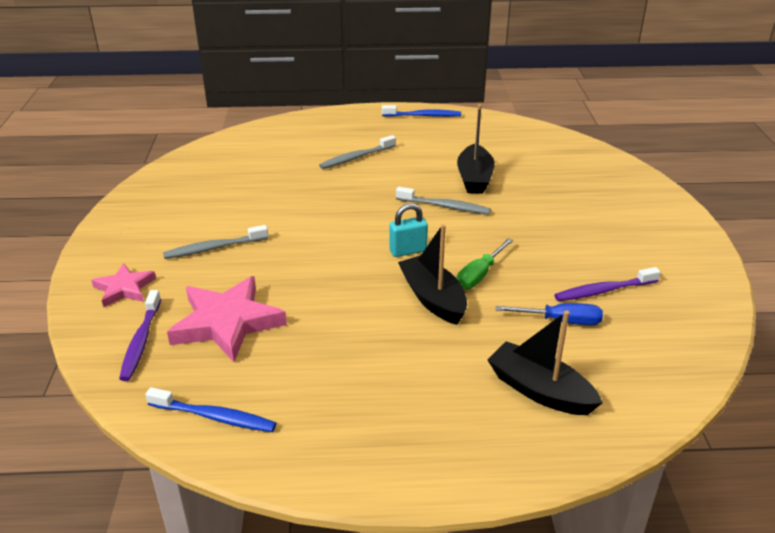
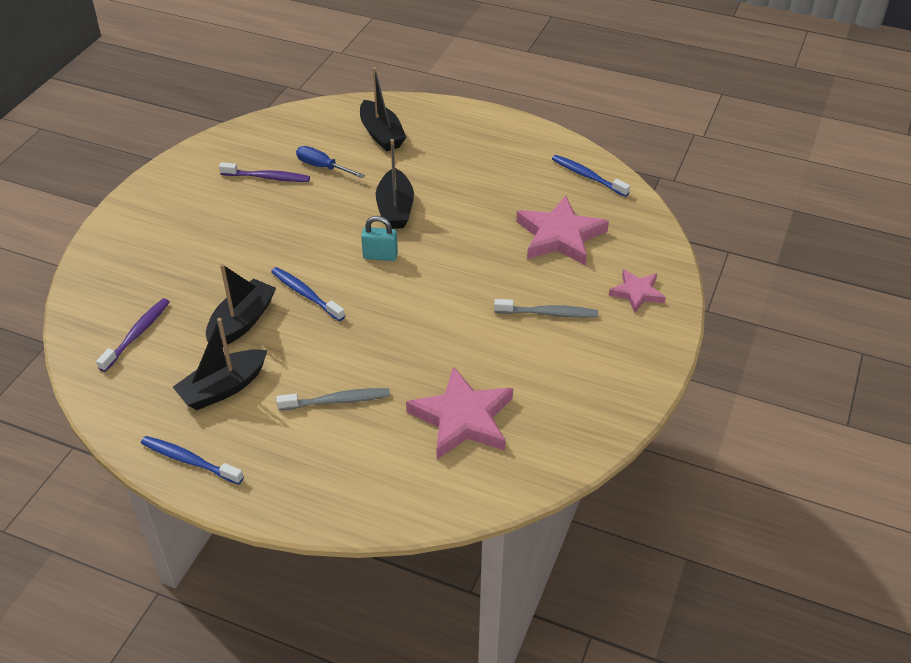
camera: 155 degrees left, 10 degrees up
(141, 341) = (628, 240): purple toothbrush -> purple toothbrush (137, 334)
(256, 170) = (463, 419): none -> pink star
(442, 145) = (223, 388): none -> black boat
(445, 206) = (306, 294): grey toothbrush -> blue toothbrush
(479, 275) = (343, 217): green screwdriver -> none

